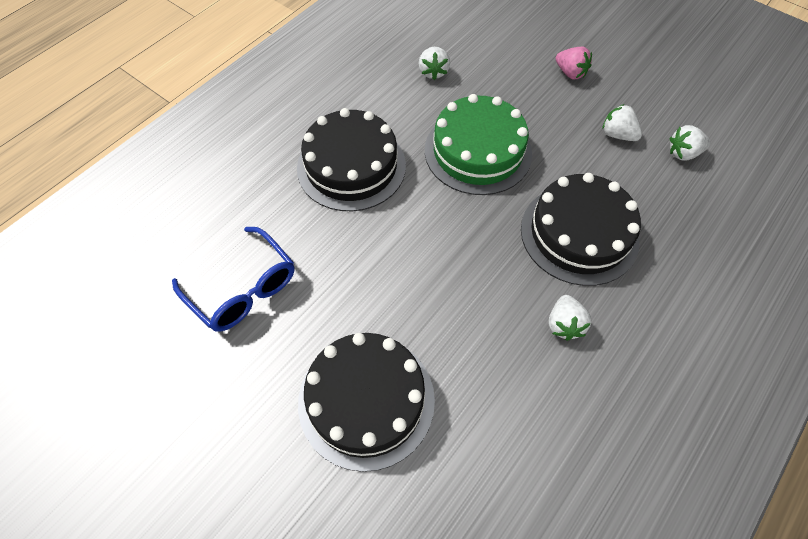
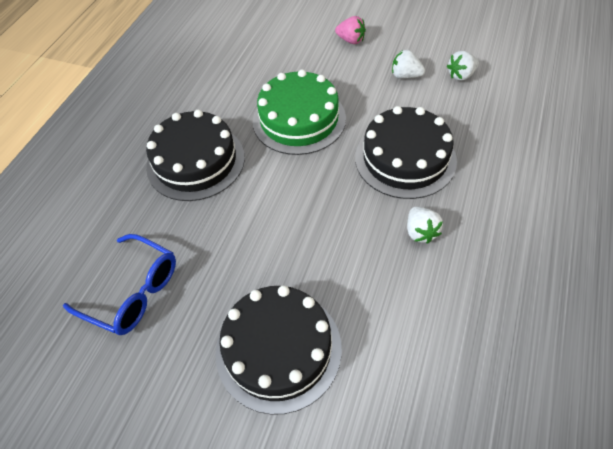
camera: 15 degrees left, 5 degrees down
(433, 72) = (239, 69): white strawberry -> none

